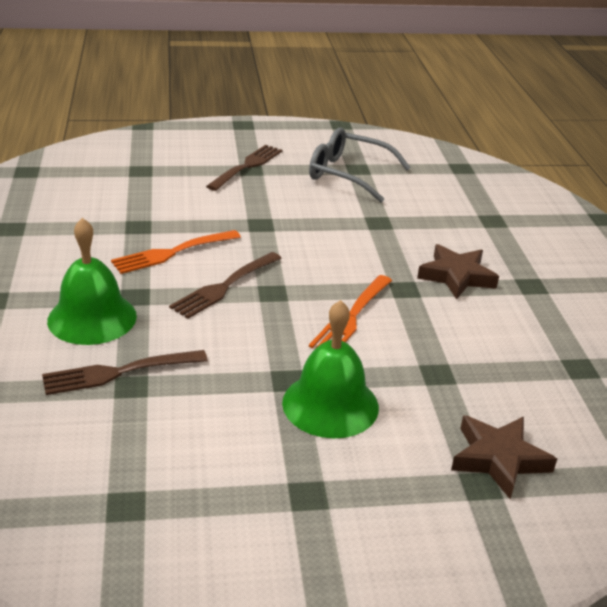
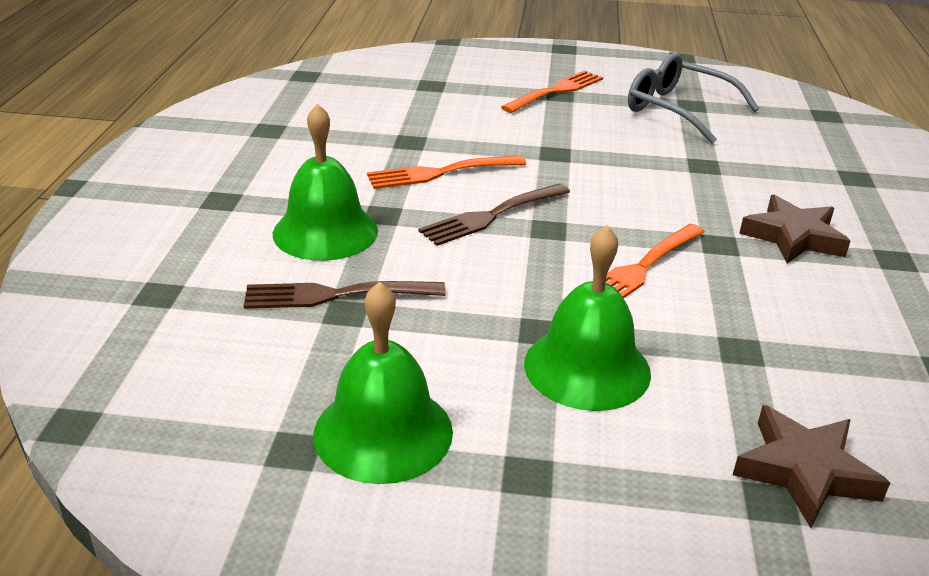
camera: 15 degrees right, 0 degrees up
(191, 480) = (383, 432): none -> green bell
(247, 166) = (556, 91): brown fork -> orange fork

